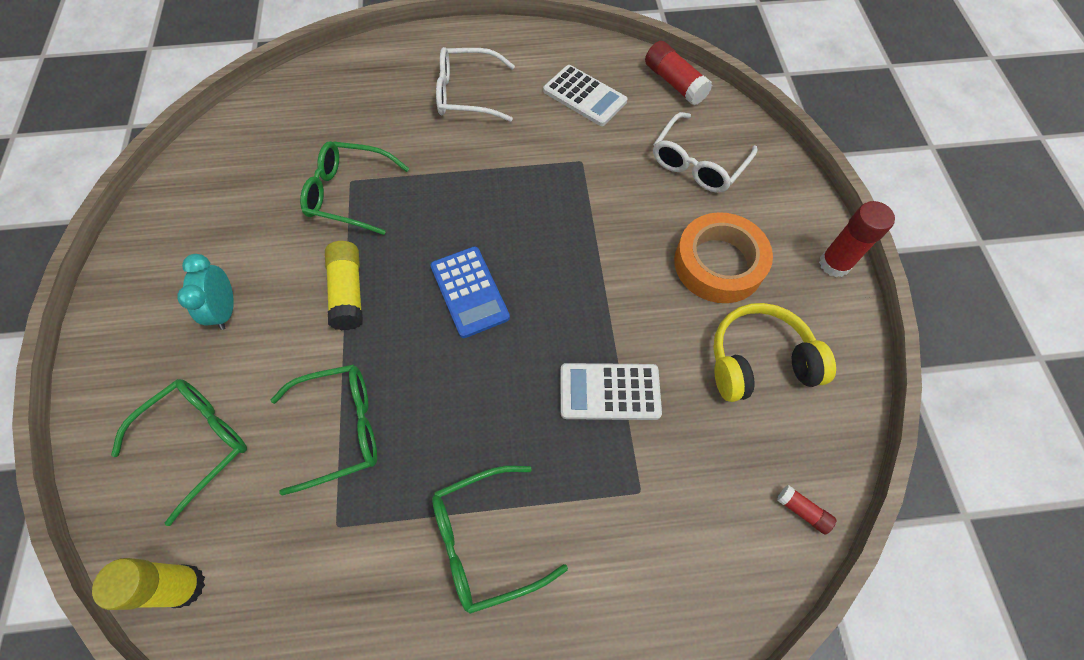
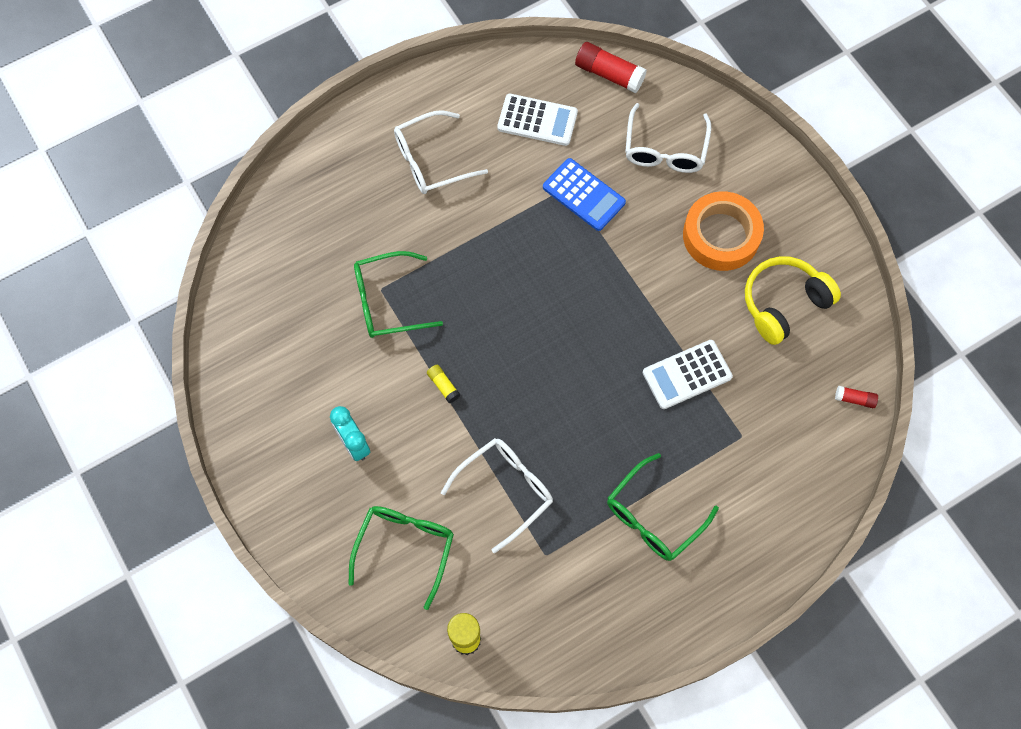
camera: 25 degrees left, 5 degrees up
(340, 428) = (505, 490): green glasses -> white glasses
(348, 292) = (443, 386): yellow glue stick -> yellow glue stick, size x0.52
(469, 292) = (540, 343): blue calculator -> blue calculator (583, 195)
(834, 264) = (808, 198): red glue stick -> none

